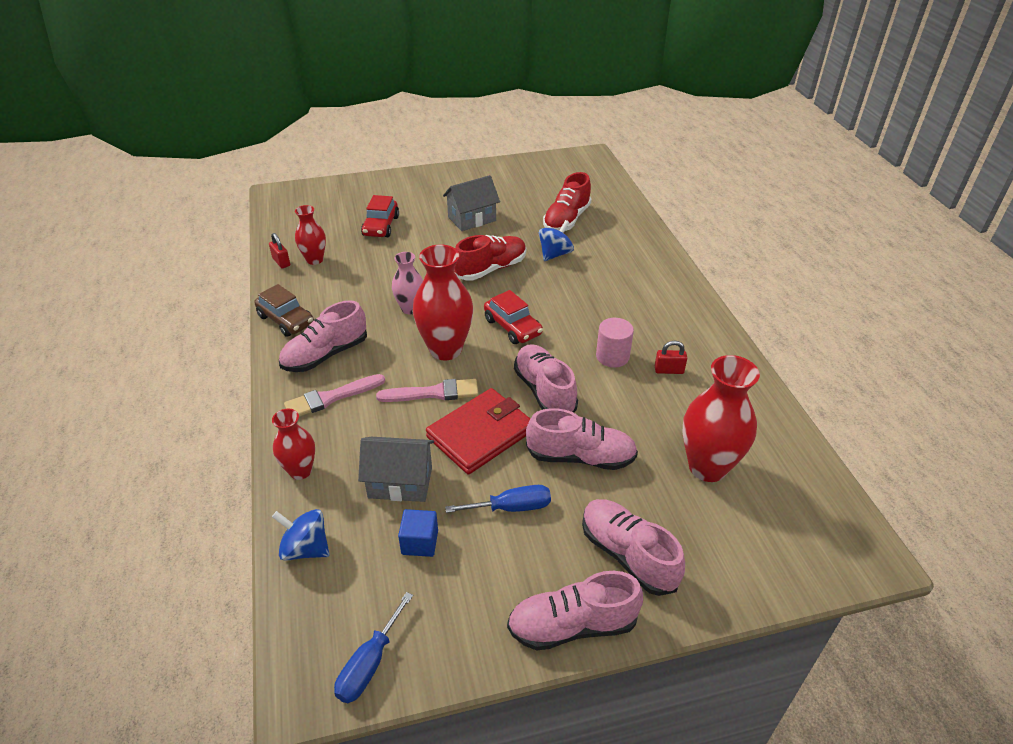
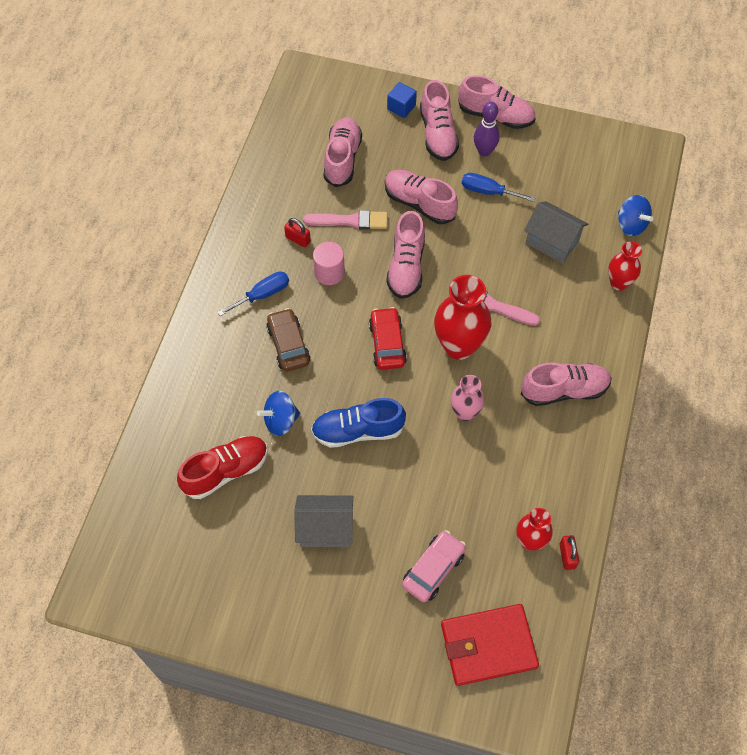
camera: 150 degrees left, 20 degrees up
(286, 320) = (587, 455): brown car -> brown car (288, 345)
(331, 398) = (575, 340): pink brush -> pink brush (350, 221)
(369, 664) = (614, 146): blue screwdriver -> blue screwdriver (262, 295)
(381, 226) = (433, 569): red car -> pink car
(420, 542) = (558, 196): blue cube -> blue cube (401, 107)
(480, 434) = (476, 253): red wallet -> red wallet (488, 646)
(491, 269) = (358, 431): red shoe -> blue shoe
(551, 560) = (484, 151): none -> purple bowling pin
(707, 467) = (342, 159): red vase -> pink shoe

